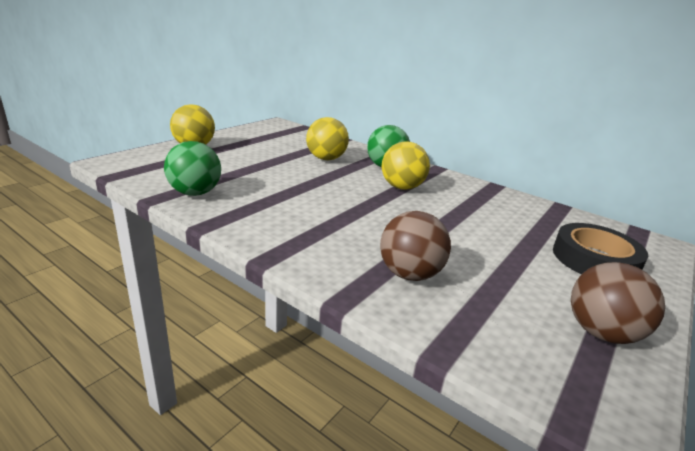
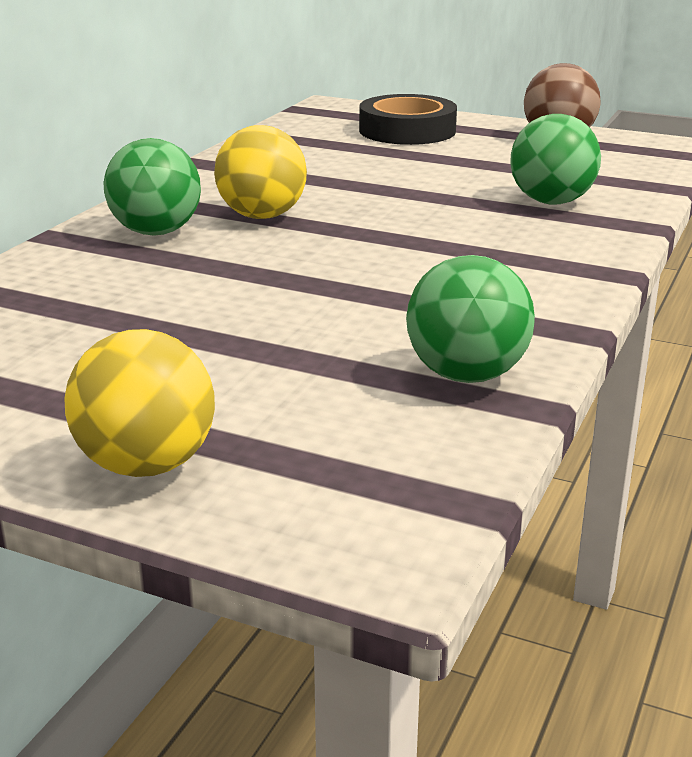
camera: 100 degrees left, 0 degrees up
(326, 159) = (141, 286): yellow ball -> none
(409, 274) = (551, 202): brown ball -> green ball

